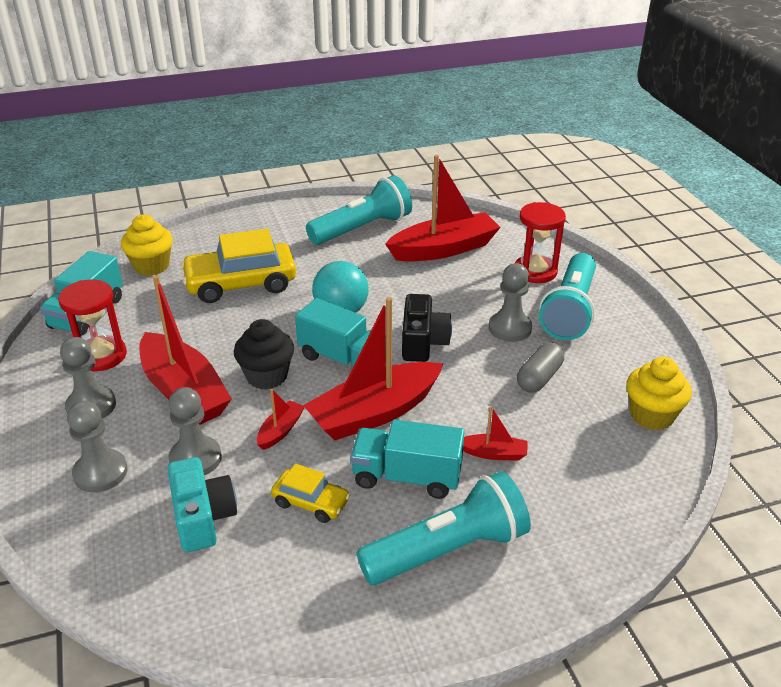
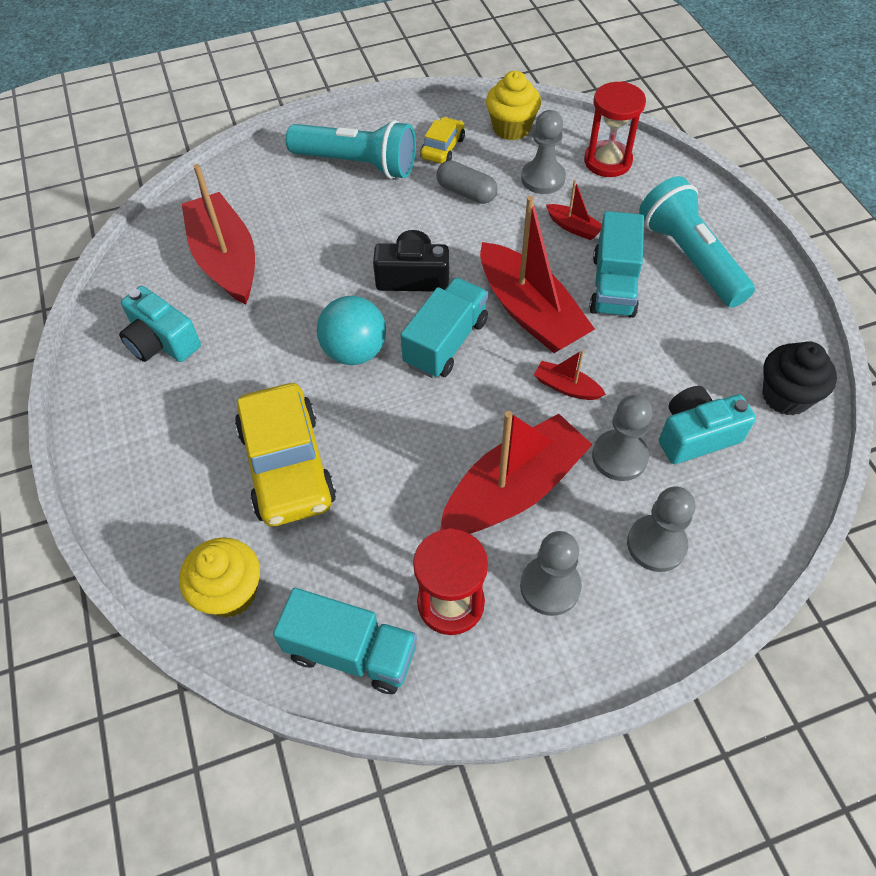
camera: 90 degrees left, 20 degrees up
(267, 376) = (479, 411): black cupcake -> black cupcake (785, 396)
(311, 502) = (659, 352): yellow car -> yellow car (443, 148)
(362, 228) = (162, 342): turquoise flashlight -> turquoise camera
(493, 453) = (573, 227): red boat -> red boat turned 120 degrees clockwise
(510, 328) = (387, 209): grey pawn -> grey pawn (543, 178)
(535, 271) = (283, 185): red hourglass -> red hourglass (607, 161)

